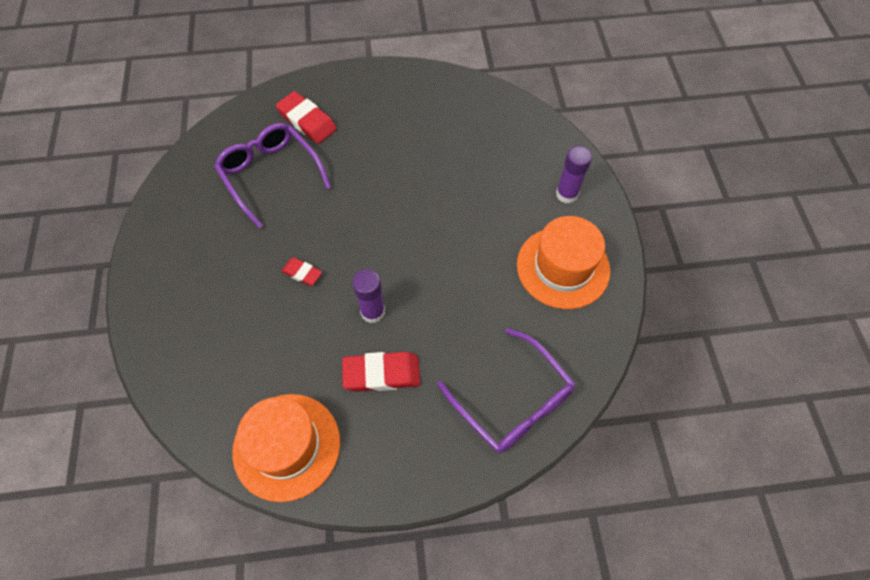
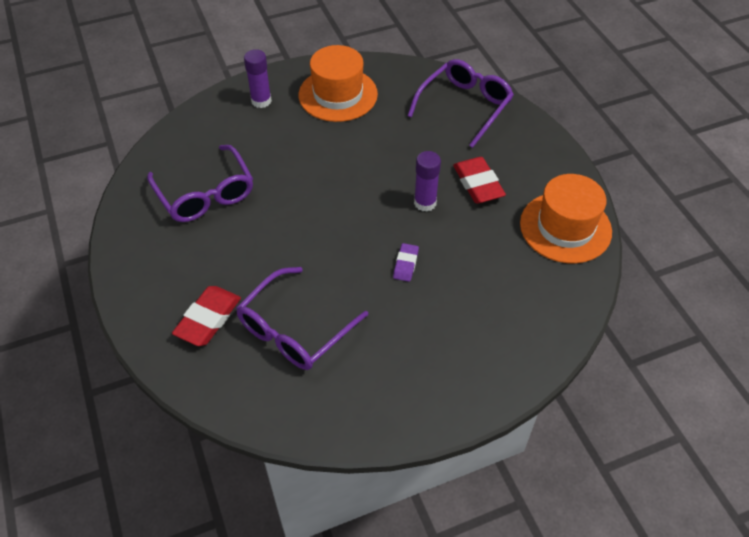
camera: 105 degrees left, 10 degrees down
(302, 273) = (406, 264): red eraser -> purple eraser
(445, 134) = (205, 194): none -> purple glasses

